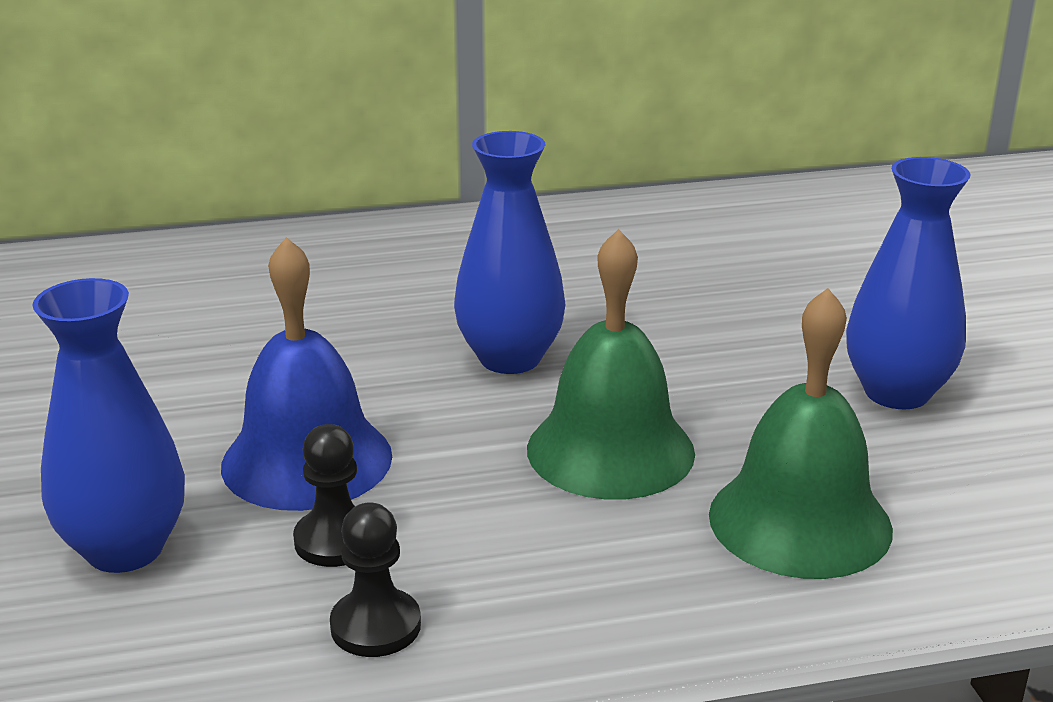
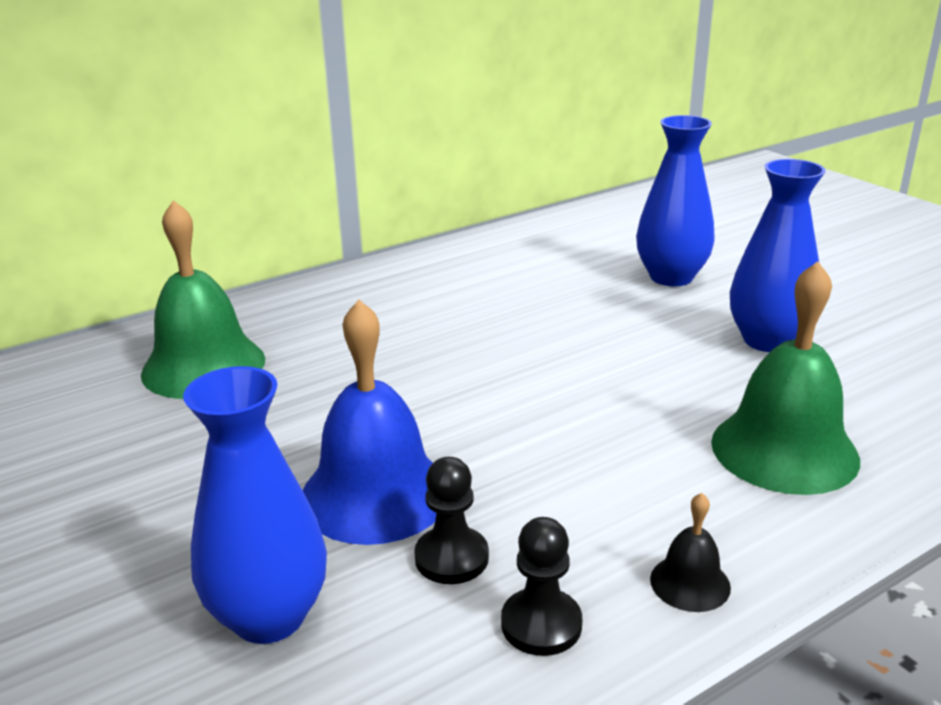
camera: 20 degrees left, 0 degrees up
(510, 358) = (477, 373): blue vase -> blue vase (671, 277)
(564, 629) = (690, 583): none -> black bell
(610, 450) = (608, 428): green bell -> green bell (203, 366)

